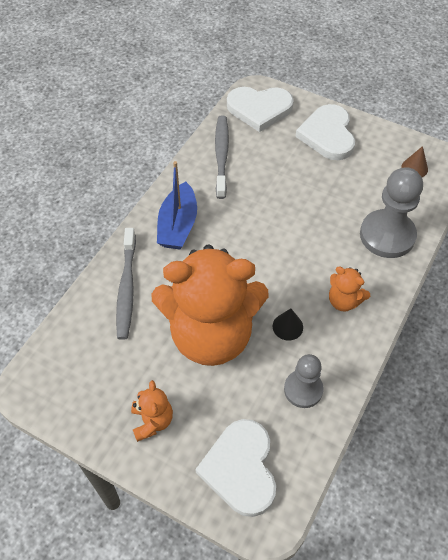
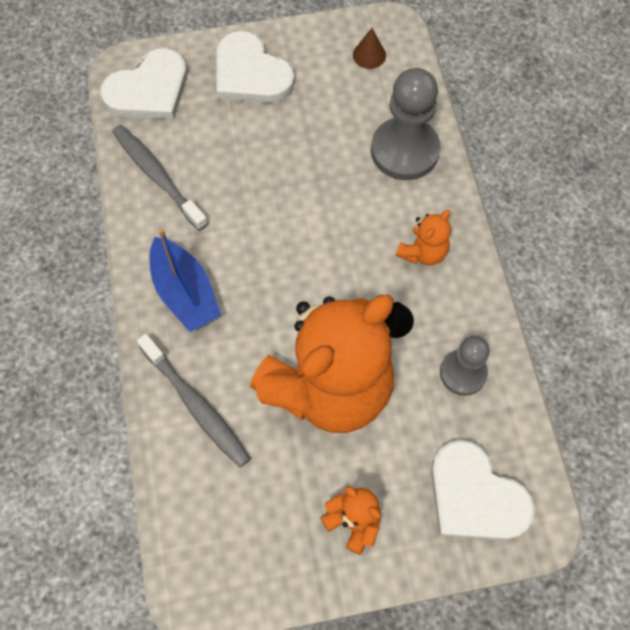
camera: 40 degrees left, 10 degrees up
(344, 301) = (423, 252): orange teddy bear -> orange teddy bear turned 45 degrees counterclockwise

